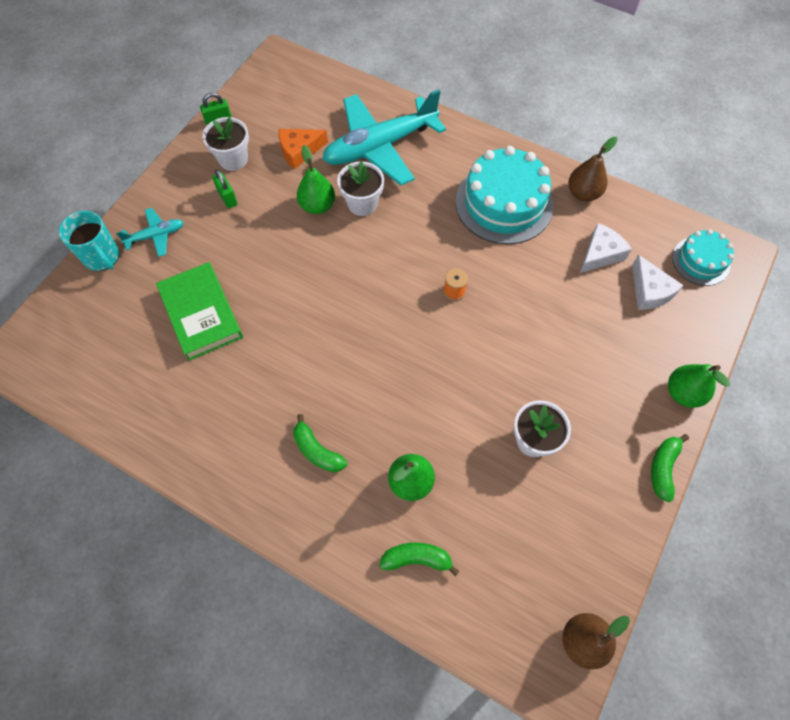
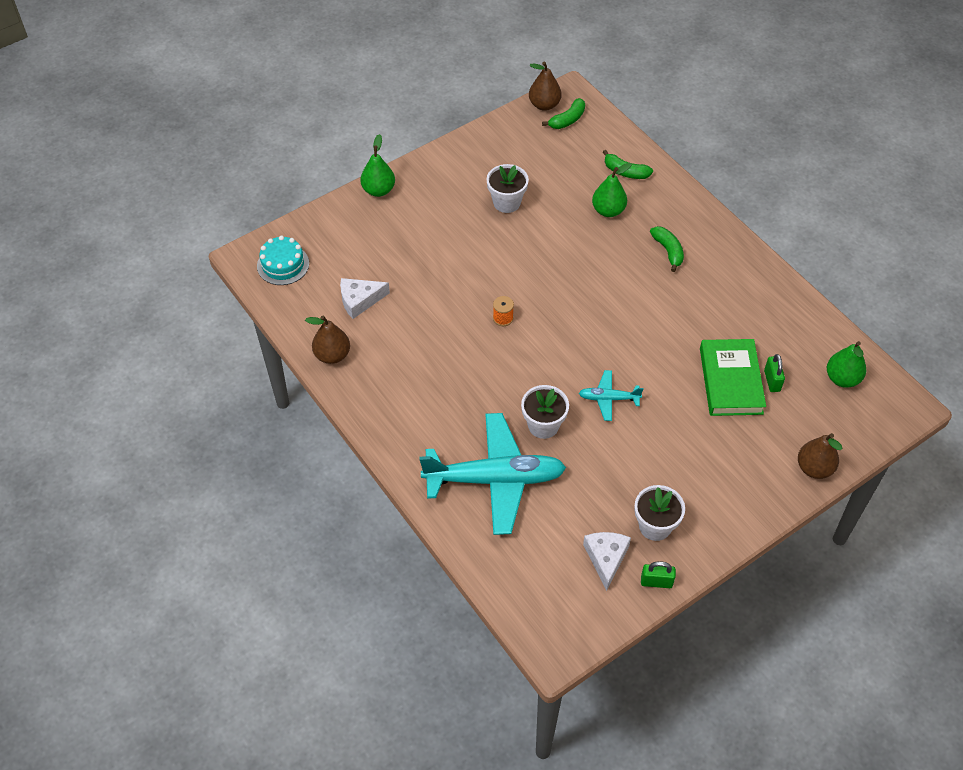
camera: 155 degrees left, 10 degrees down
(102, 257) = (814, 468): turquoise mug -> brown pear
(156, 236) = (757, 470): turquoise plane -> turquoise plane (608, 399)
(227, 198) = (674, 483): green padlock -> green padlock (772, 381)
(299, 151) = (581, 508): orange cheese -> none
(317, 205) = (587, 440): green pear -> green pear (842, 378)
(504, 203) = (410, 374): turquoise cake -> none
(649, 291) = (344, 259): white cheese -> white cheese (606, 558)
(663, 468) = (429, 158): green banana -> green banana (567, 120)

